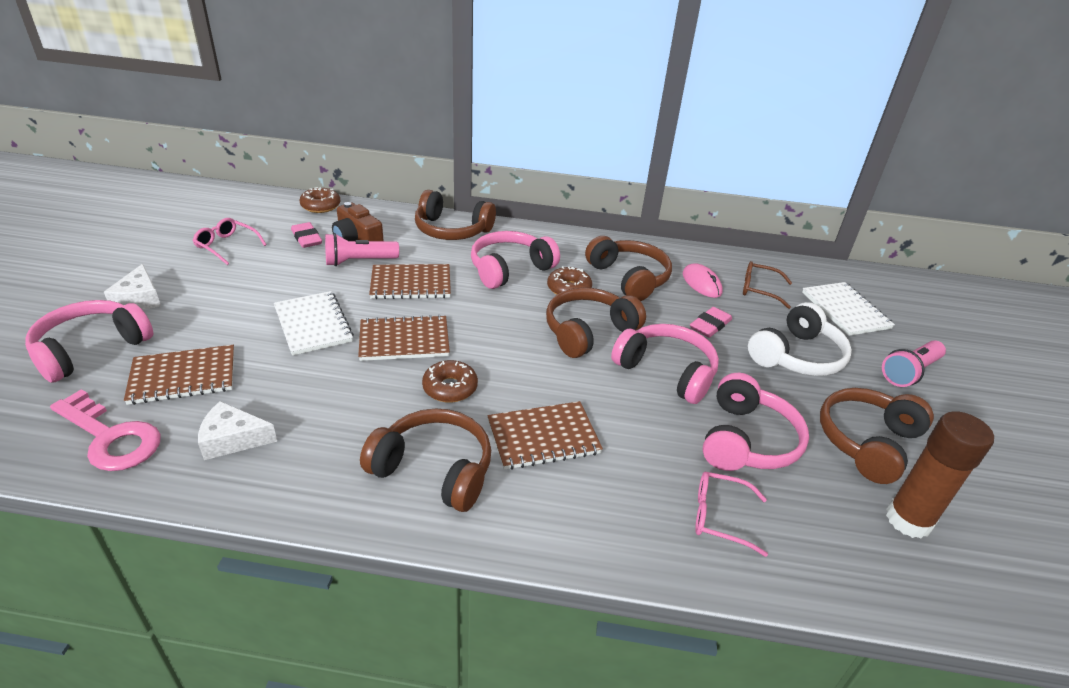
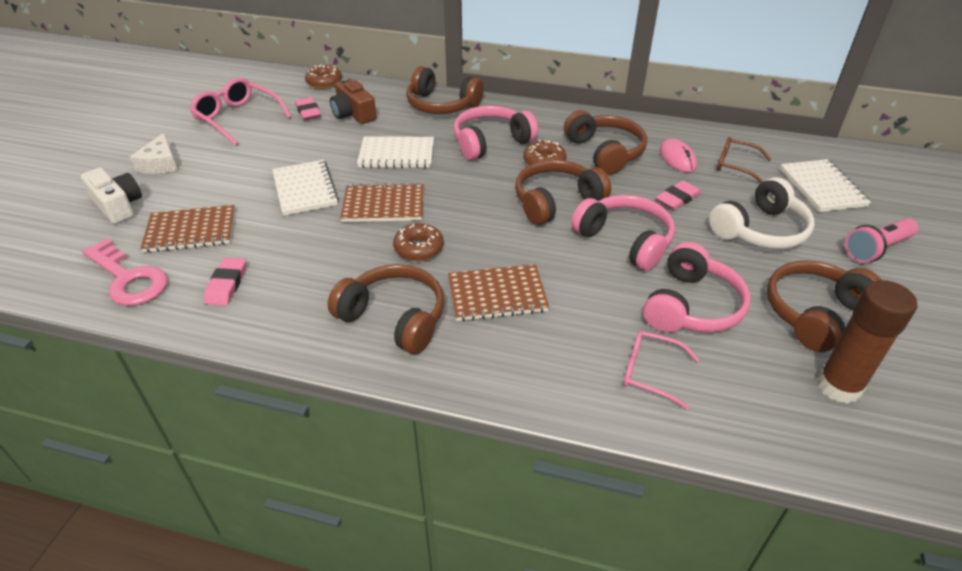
camera: 10 degrees right, 5 degrees up
(91, 349) = (118, 206): pink headphones -> white camera
(227, 246) = (238, 118): pink glasses -> pink glasses, size x1.57
(233, 439) = (226, 284): white cheese -> pink eraser
(359, 261) = (352, 133): pink flashlight -> none
(411, 284) = (396, 154): brown notebook -> white notebook

